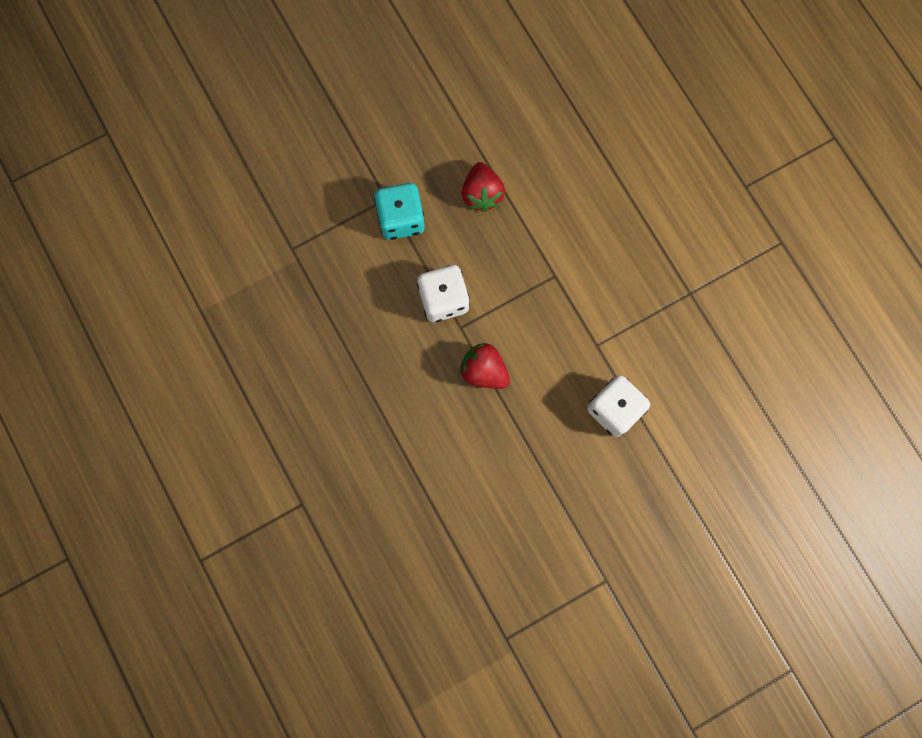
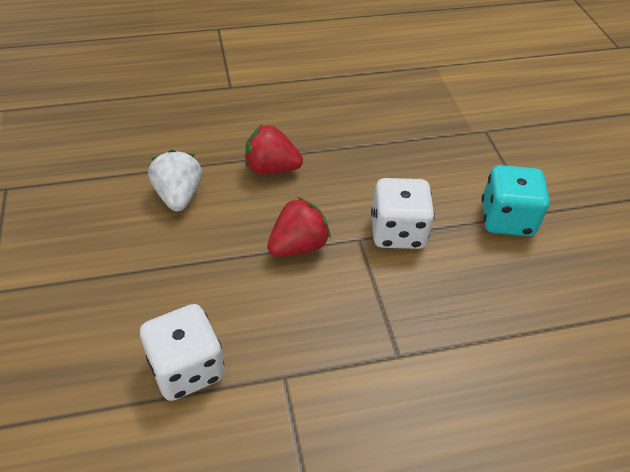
camera: 105 degrees right, 30 degrees down
(464, 486) = (178, 196): none -> white strawberry
(482, 194) = (531, 305): red strawberry -> red strawberry (271, 168)

